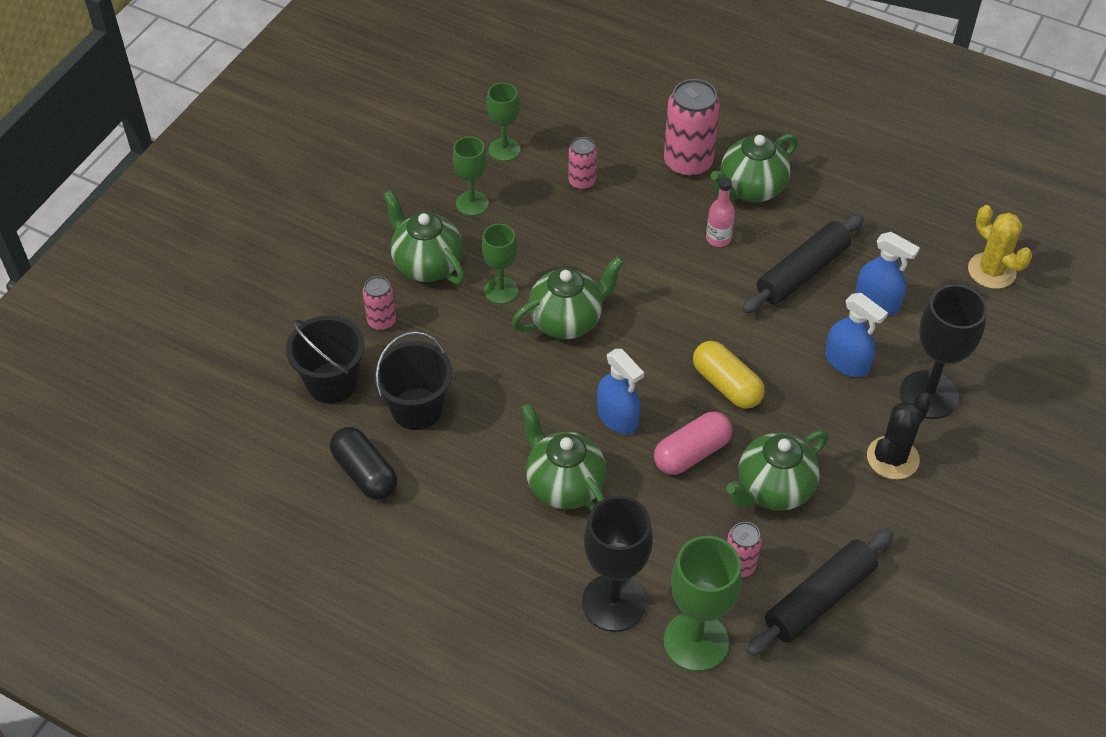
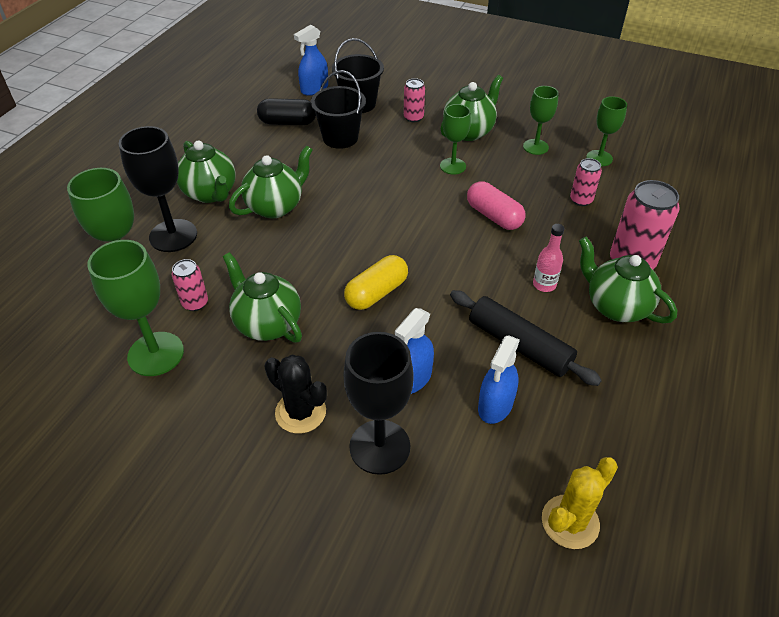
camera: 85 degrees right, 5 degrees down
(365, 473) = (288, 122): black capsule -> black capsule turned 45 degrees clockwise
(567, 321) = (430, 200): green teapot -> green teapot (210, 193)
(617, 418) = (338, 230): blue spray bottle -> blue spray bottle (314, 89)
(691, 453) = (305, 273): pink capsule -> pink capsule (494, 216)
(819, 599) = (156, 354): black rolling pin -> green goblet

